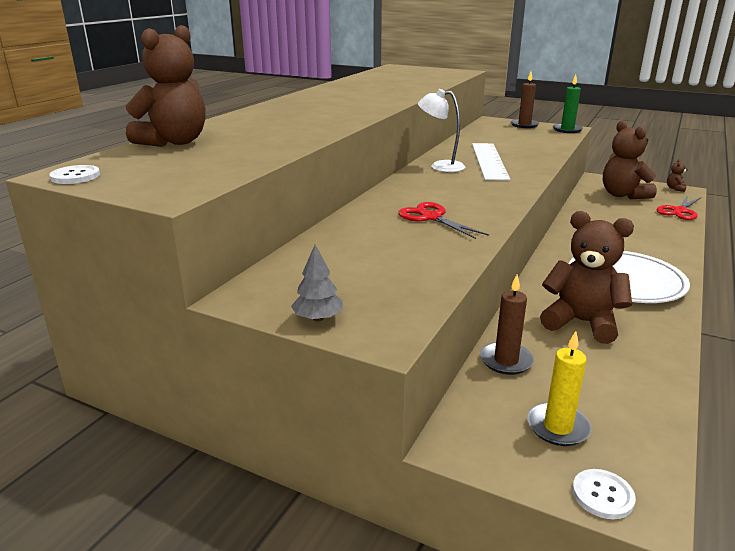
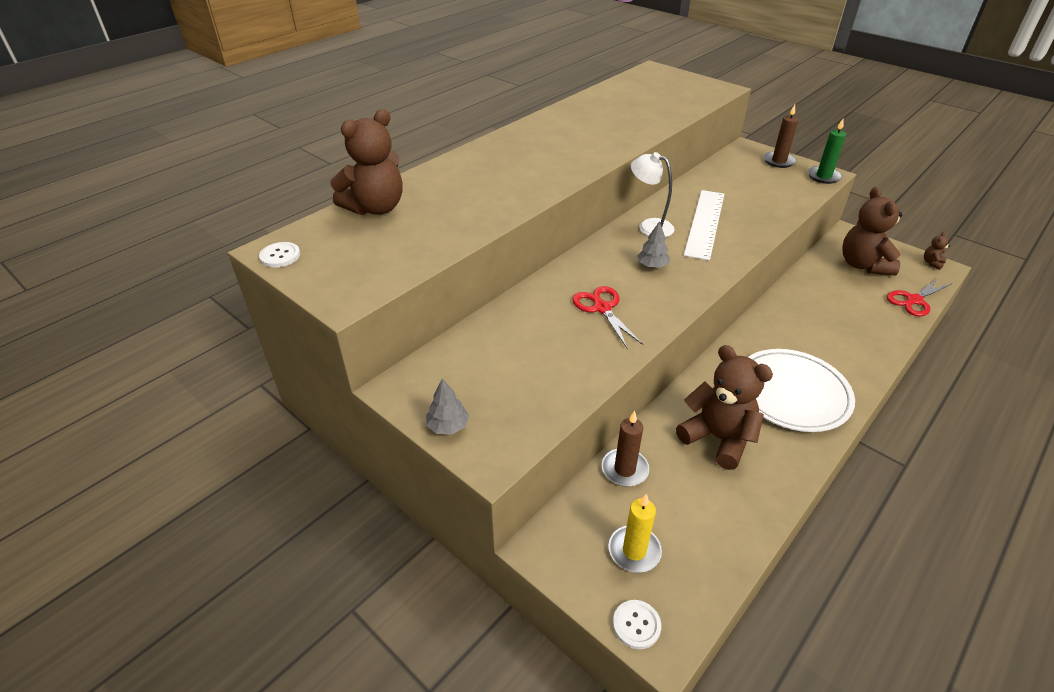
camera: 15 degrees right, 15 degrees up
(460, 188) = (652, 265): none -> grey tree

